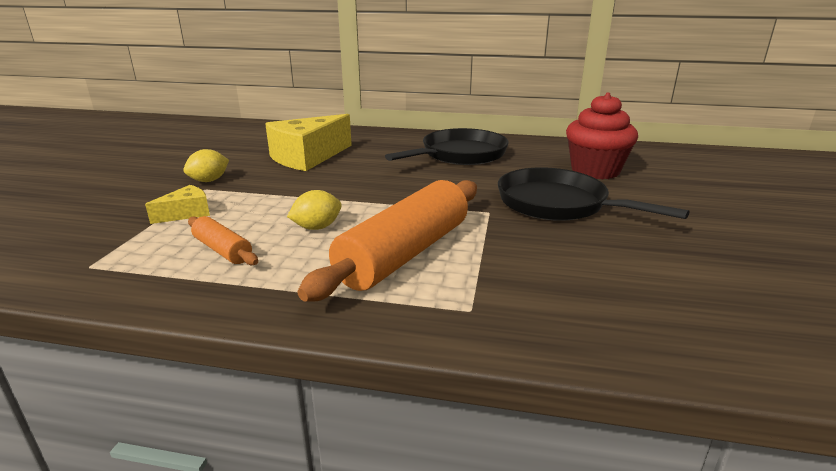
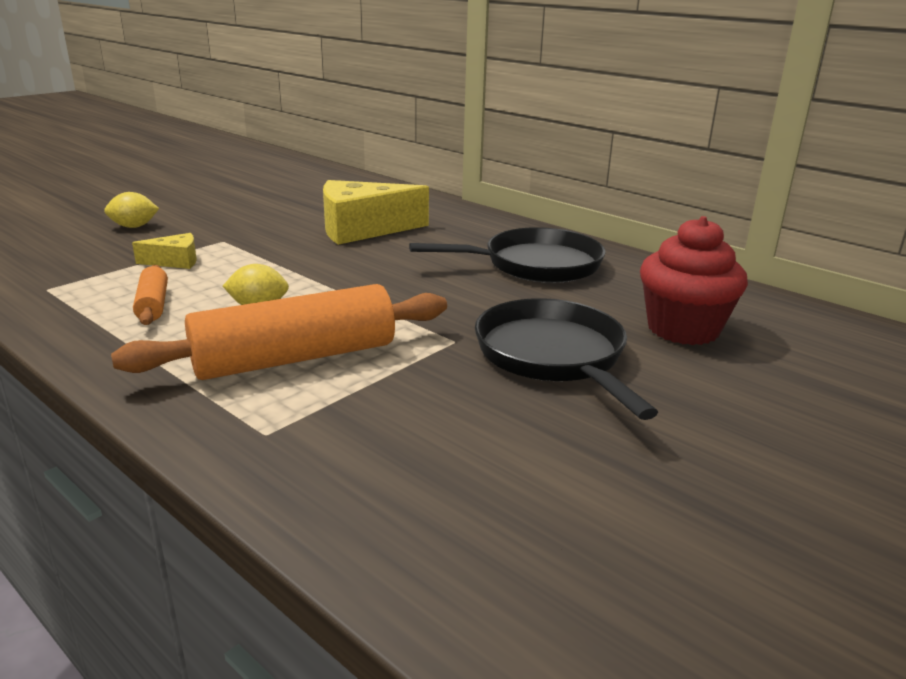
camera: 30 degrees right, 0 degrees up
(209, 180) = (238, 233): yellow lemon -> yellow lemon (134, 226)

